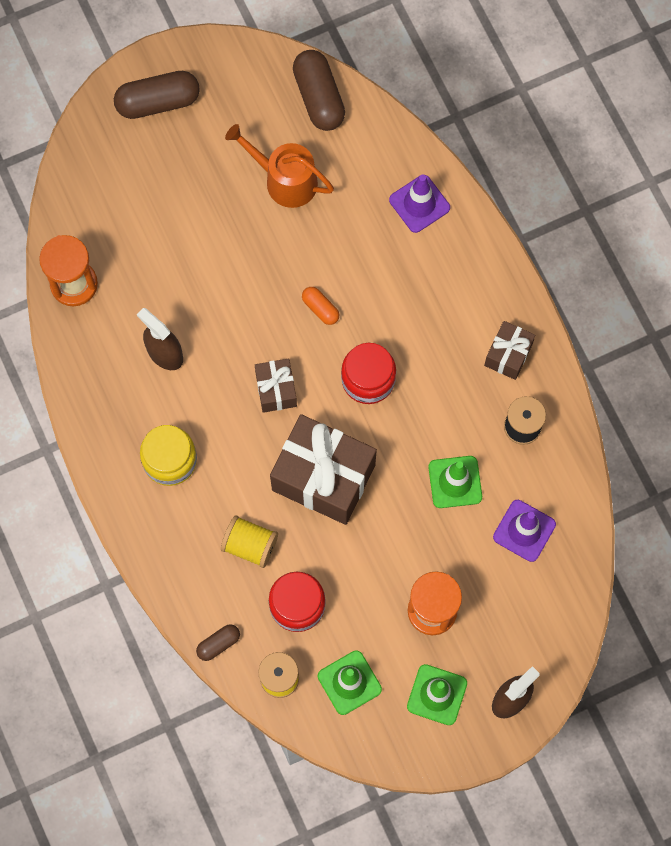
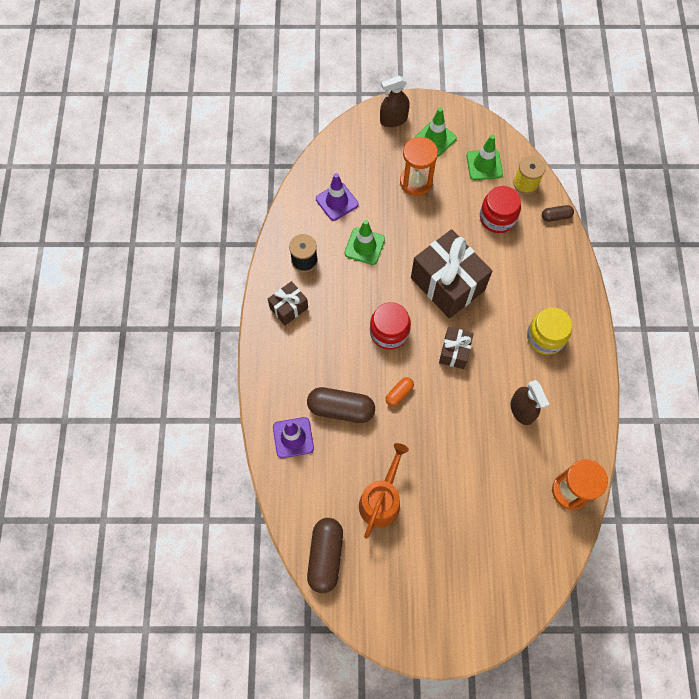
camera: 155 degrees left, 5 degrees down
(158, 102) = (452, 612): brown capsule -> brown capsule (341, 409)
(250, 545) = (513, 264): yellow spool -> none
(285, 180) = (381, 500): orange watering can -> orange watering can turned 120 degrees counterclockwise
(320, 308) = (399, 393): orange capsule -> orange capsule turned 60 degrees clockwise

